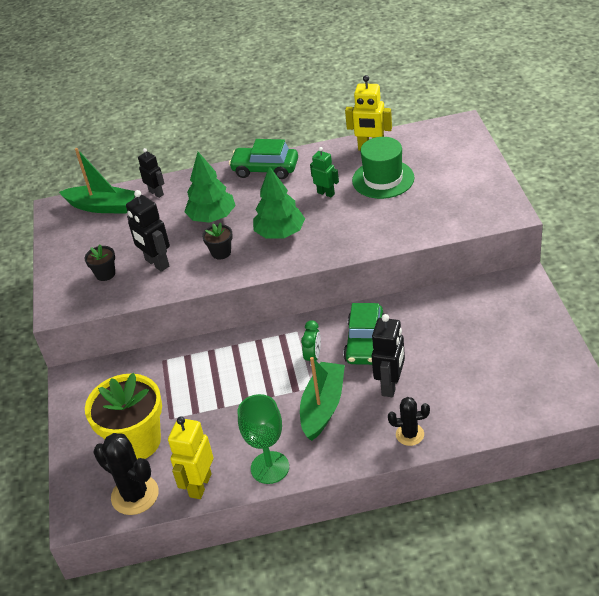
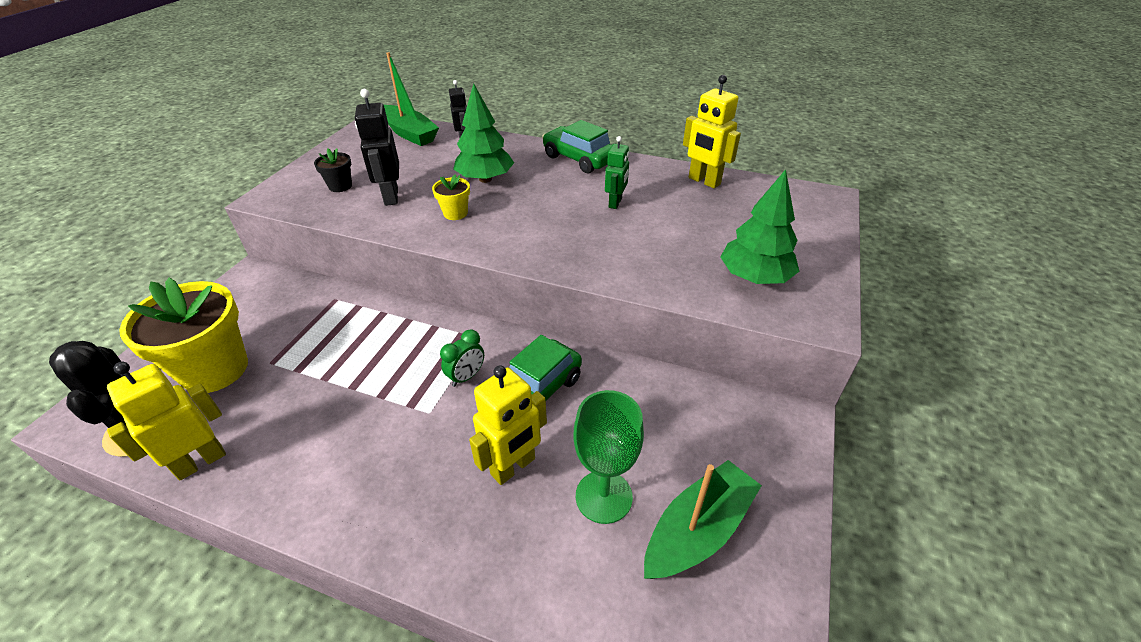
camera: 25 degrees right, 0 degrees up
(221, 252) = (455, 213): black flower pot -> yellow flower pot
(270, 467) = (283, 489): green goblet -> green goblet (604, 496)
(280, 233) = (530, 221): green tree -> green tree (754, 277)
(323, 407) = (415, 445): green boat -> green boat (698, 530)
(326, 193) = (615, 203): green robot -> green robot turned 45 degrees clockwise
(383, 179) = (690, 215): green hat -> none
(391, 385) = (513, 467): black robot -> yellow robot
(410, 434) = (471, 557): black cactus -> none

